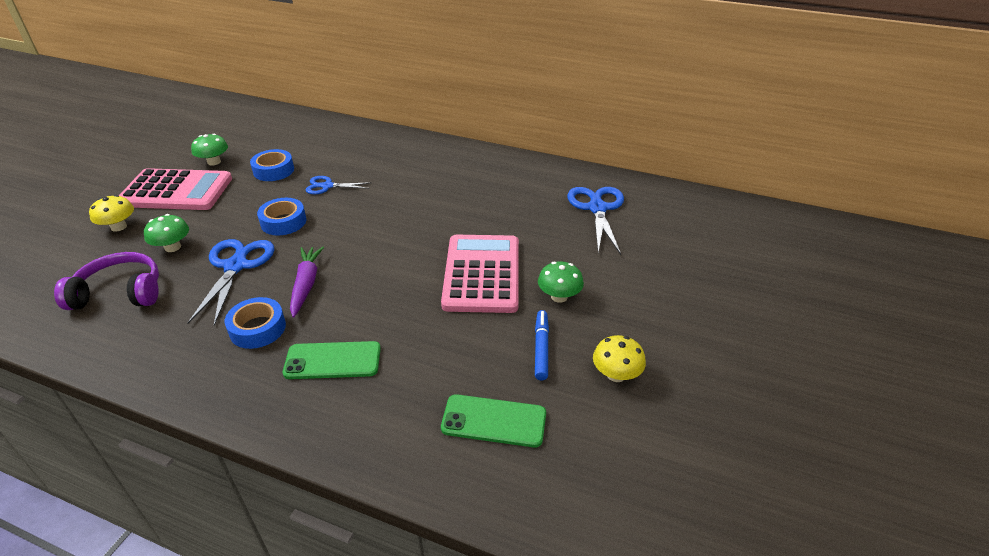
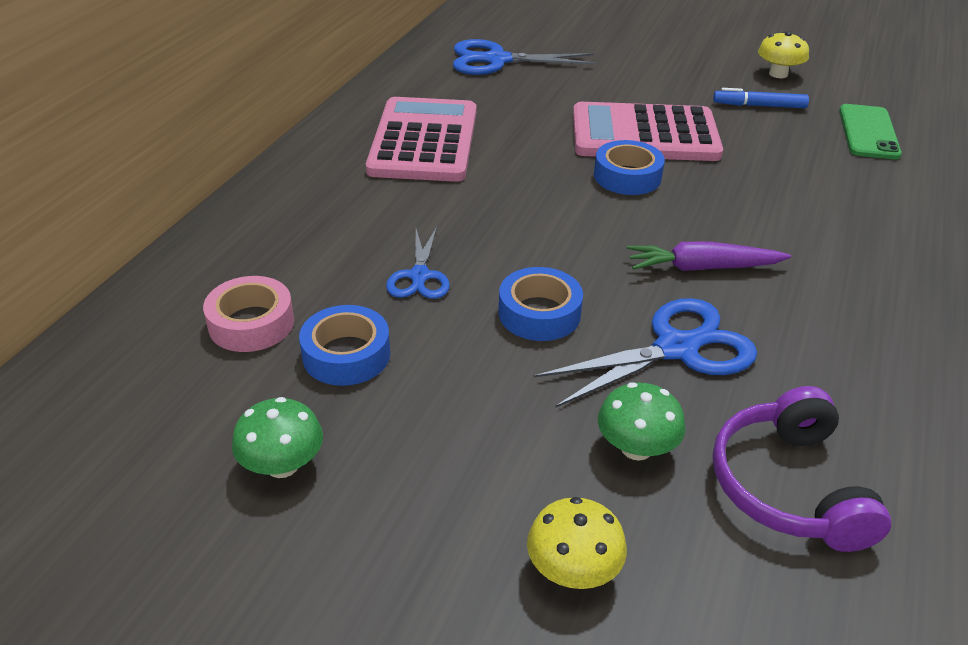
camera: 90 degrees left, 0 degrees up
(176, 191) = (416, 503): pink calculator -> pink calculator (423, 141)
(236, 266) = (676, 348): blue scissors -> blue scissors turned 150 degrees clockwise
(257, 328) = (810, 299): blue tape -> blue tape (627, 176)
(305, 147) = (251, 323): none -> pink tape
(333, 361) = (838, 230): green phone -> none
(559, 296) = (674, 92): green mushroom -> none

